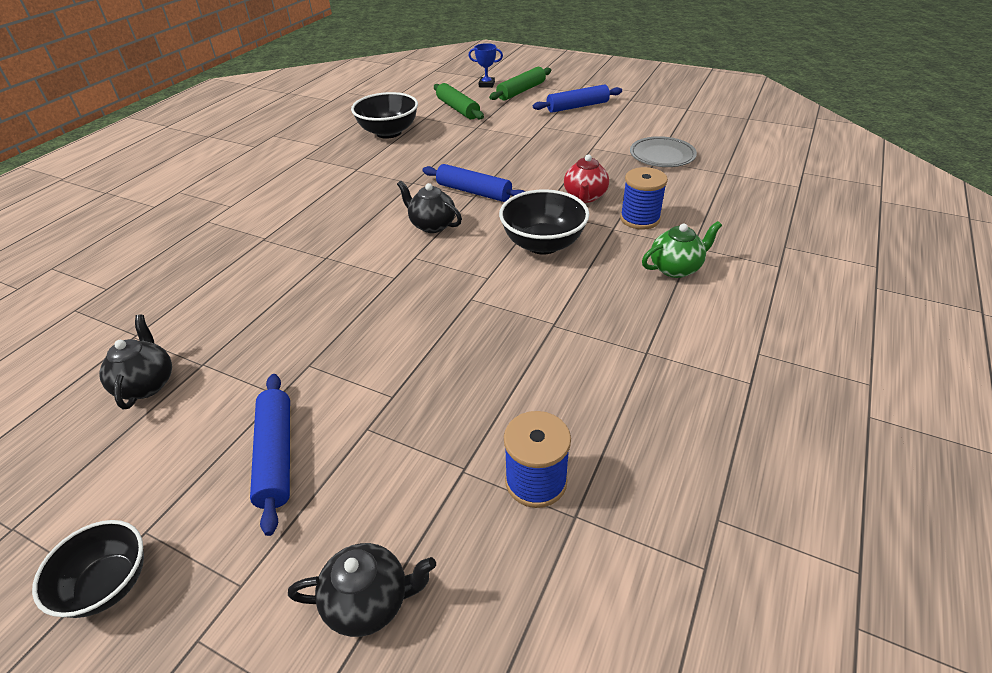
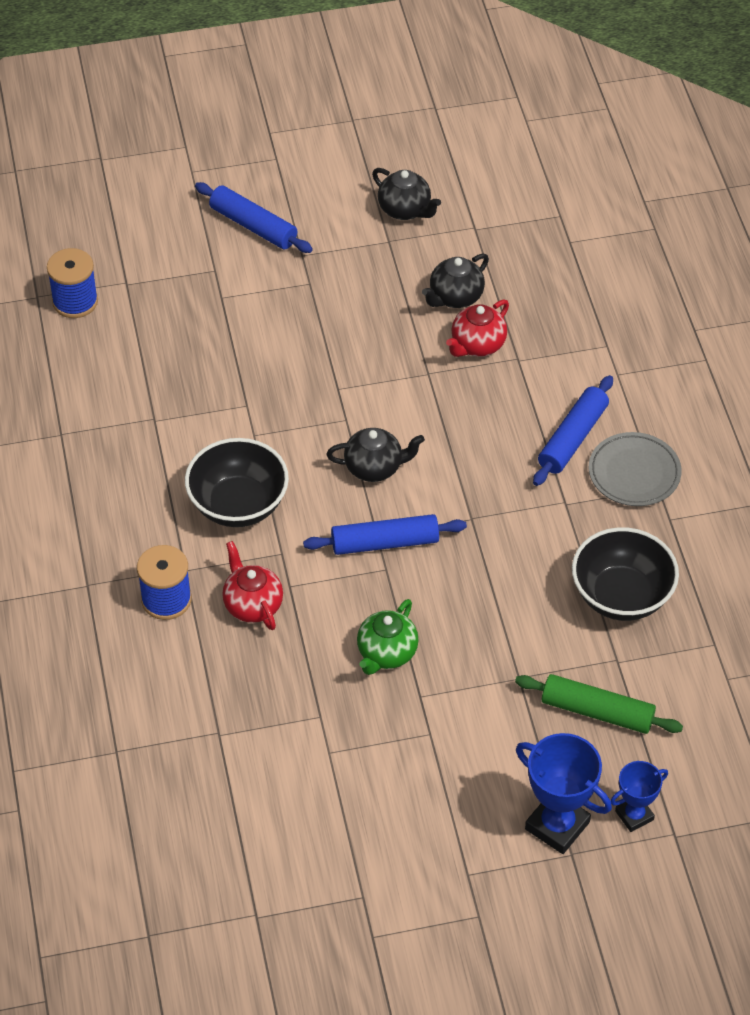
camera: 140 degrees right, 10 degrees up
(108, 584) = (261, 135): black bowl -> none
(272, 258) = (477, 345): none -> red teapot
(370, 601) = (116, 202): black teapot -> black teapot (455, 297)
(521, 91) = (557, 825): green rolling pin -> blue trophy
(577, 106) = (427, 824): blue rolling pin -> blue rolling pin (573, 438)
(662, 156) = (216, 748): grey plate -> grey plate (634, 473)
(676, 268) = (87, 544): green teapot -> green teapot (386, 653)

